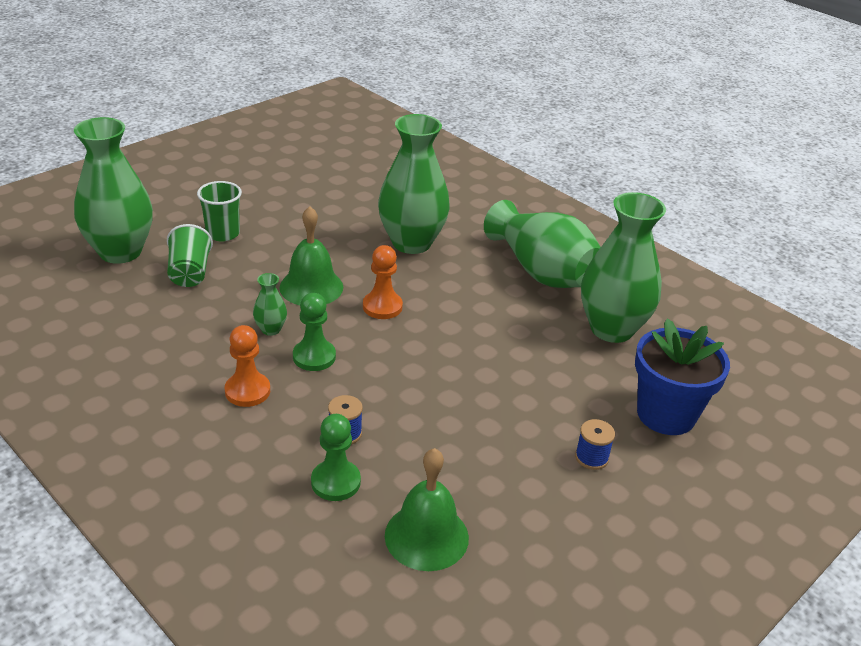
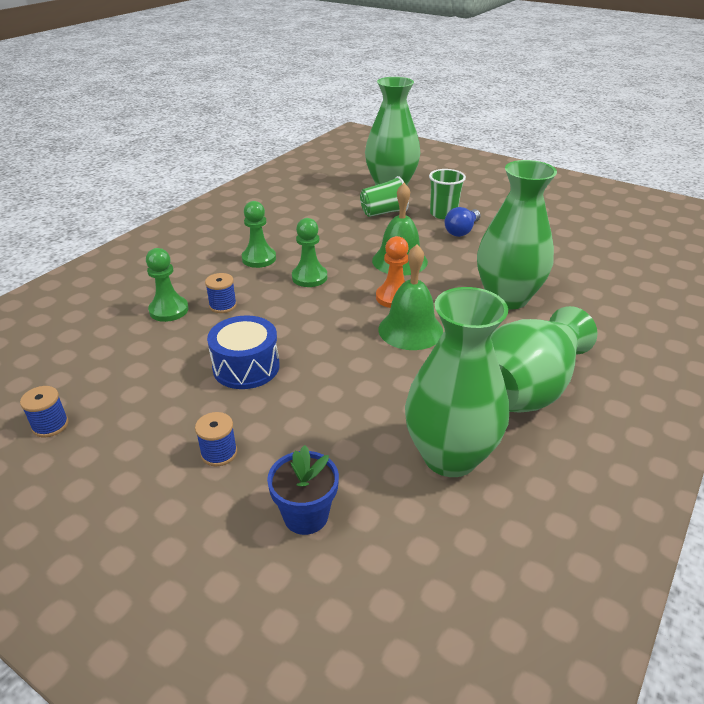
camera: 80 degrees right, 0 degrees up
(247, 391) = (259, 259): orange pawn -> green pawn
(270, 232) = (462, 231): none -> blue light bulb
(271, 329) = (334, 254): green vase -> none
(426, 536) = (112, 360): green bell -> green bell (410, 330)
(469, 426) = (246, 367): none -> blue drum
(532, 588) = (50, 425): none -> blue spool
(666, 414) = (306, 516): blue flower pot -> blue flower pot, size x0.61

